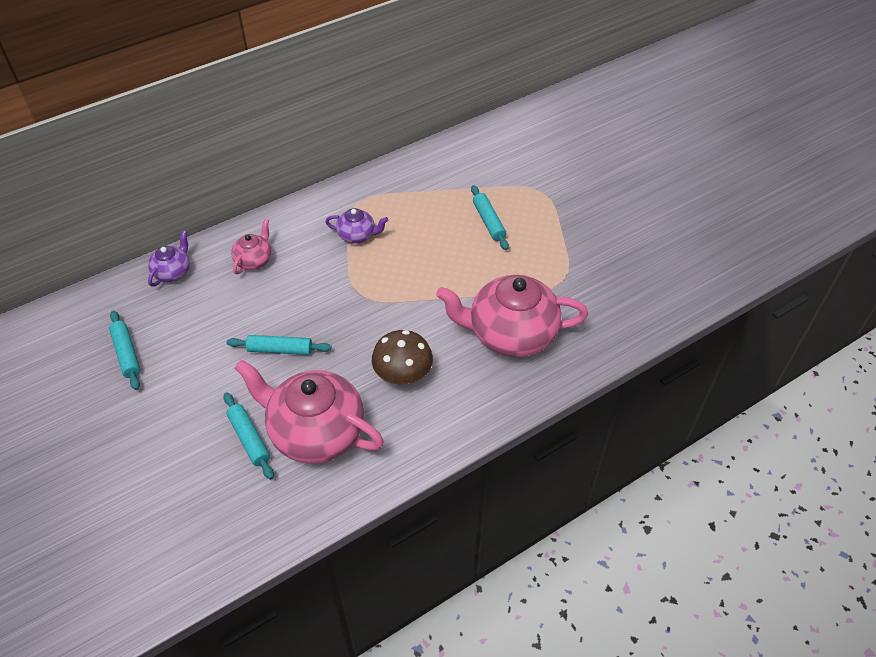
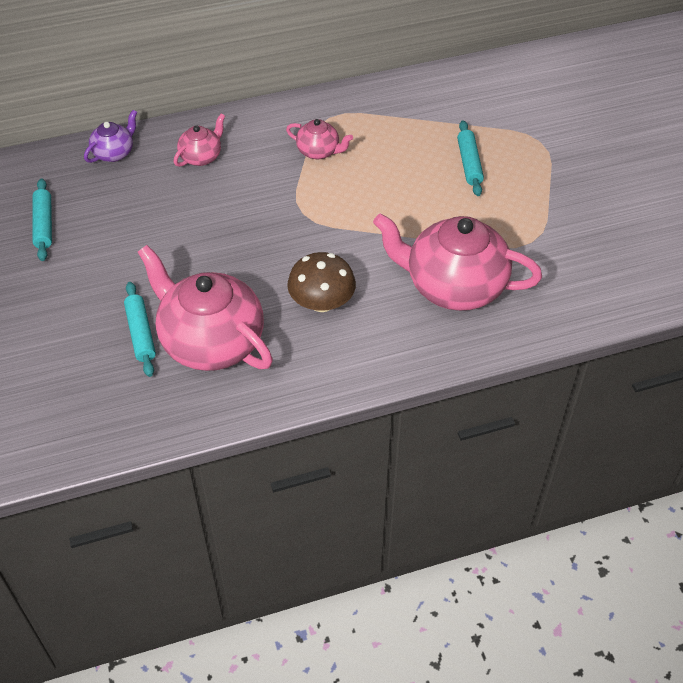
camera: 15 degrees right, 0 degrees up
(280, 349) = (200, 252): turquoise rolling pin -> none
(357, 235) = (319, 151): purple teapot -> pink teapot

